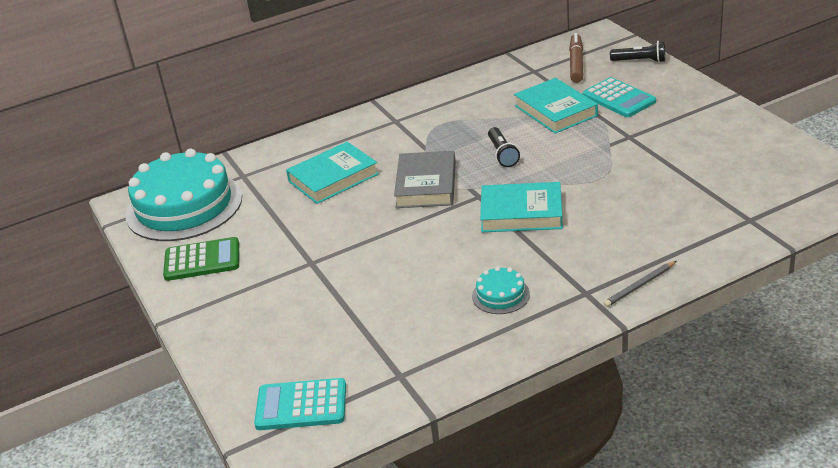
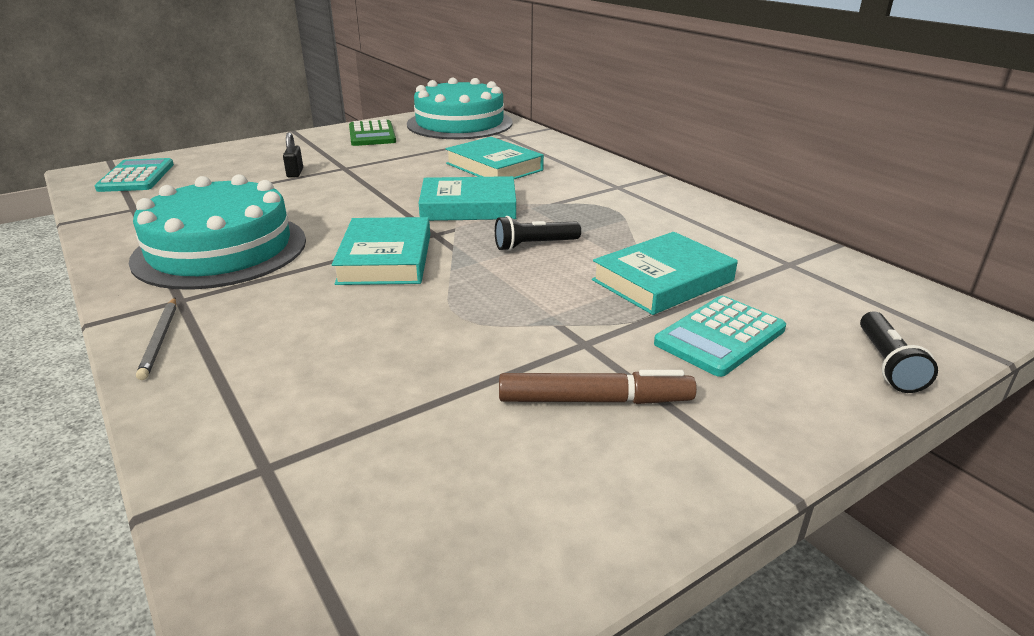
camera: 80 degrees right, 5 degrees down
(319, 291) = (295, 173): none -> black padlock
(426, 185) = (468, 206): grey book -> turquoise book
(500, 295) = (220, 249): turquoise cake -> turquoise cake, size x2.37
(576, 63) = (836, 298): brown marker -> brown marker (594, 400)
(640, 286) = (160, 339): grey pencil -> grey pencil turned 150 degrees counterclockwise

